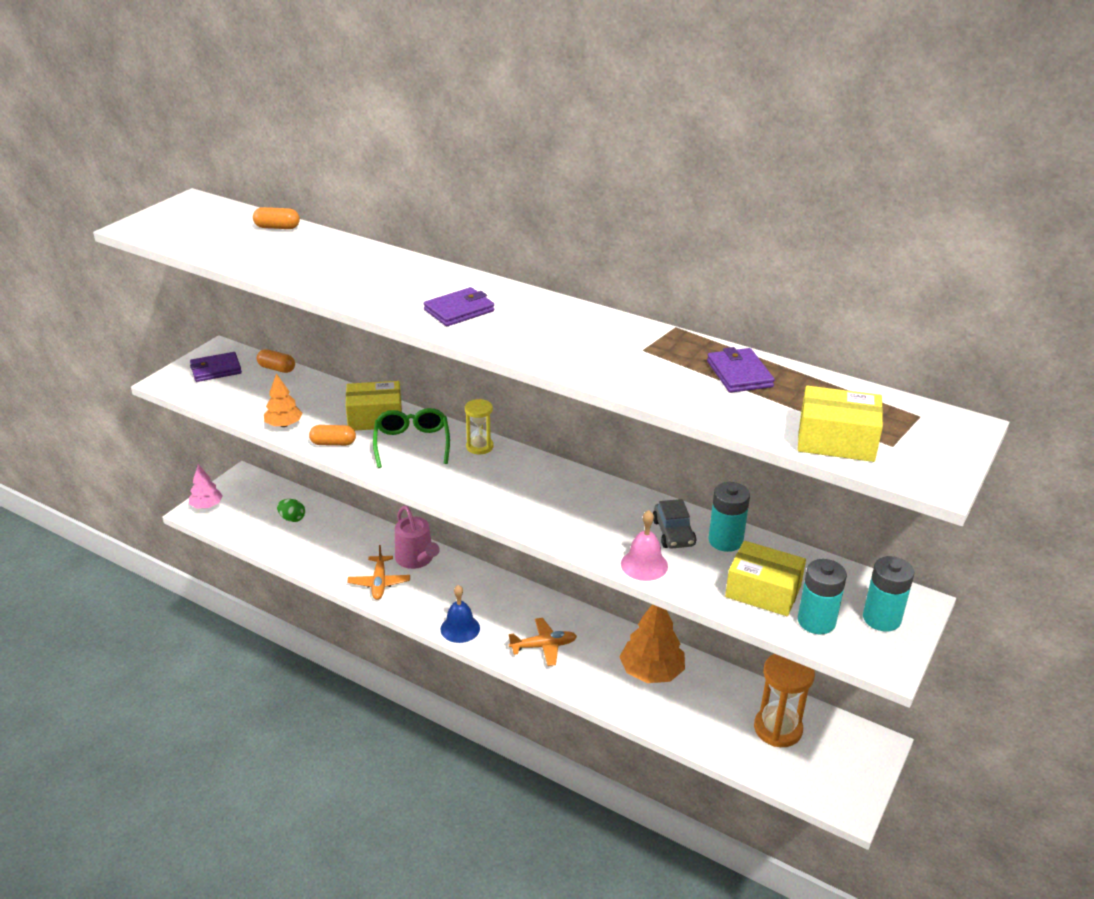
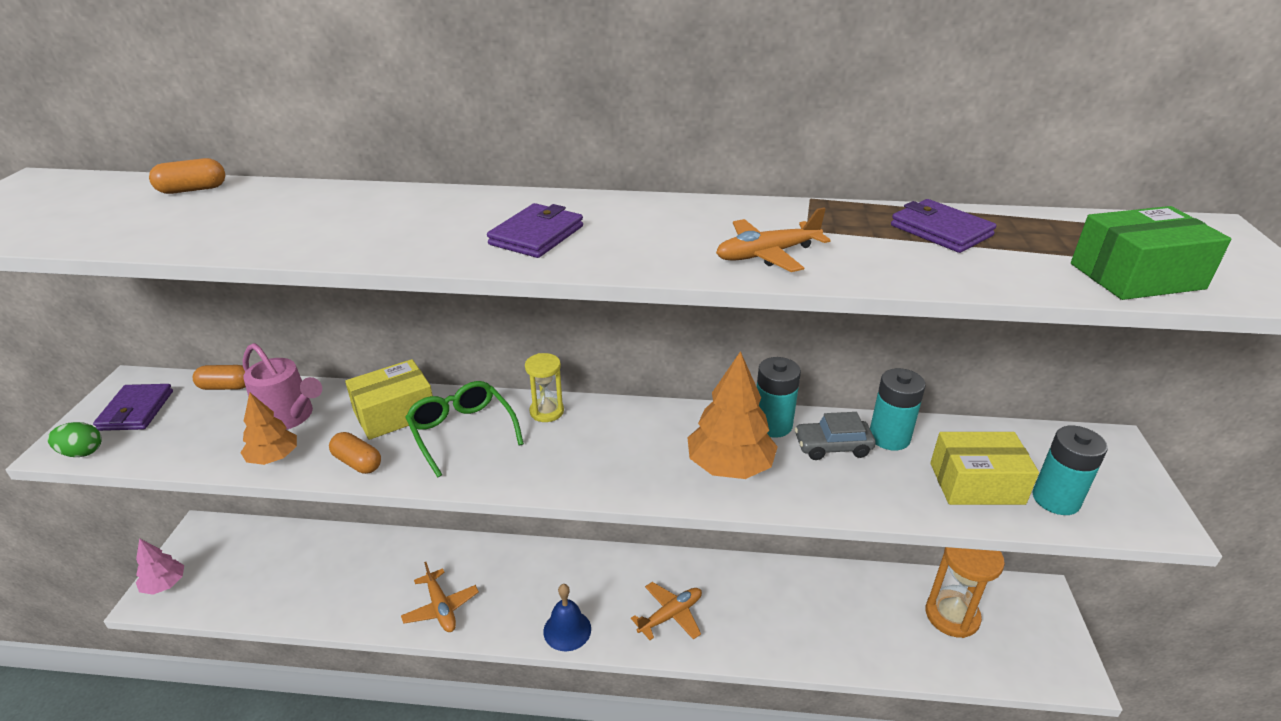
camera: 25 degrees left, 0 degrees up
(216, 370) = (136, 410): purple wallet -> purple wallet turned 45 degrees counterclockwise
(292, 518) = (290, 563): green egg -> green egg (82, 452)
(333, 443) = (357, 462): orange capsule -> orange capsule turned 60 degrees clockwise
(416, 559) = (469, 561): pink watering can -> pink watering can (289, 416)
(593, 360) = (767, 255): none -> orange plane
(644, 564) = (836, 496): pink bell -> none
(651, 672) = (796, 601): orange tree -> orange tree (729, 466)
(673, 533) = (832, 446): grey car -> grey car turned 120 degrees clockwise
(836, 440) = (1136, 276): yellow box -> green box
(881, 618) = (1105, 472): turquoise battery -> turquoise battery (772, 425)

